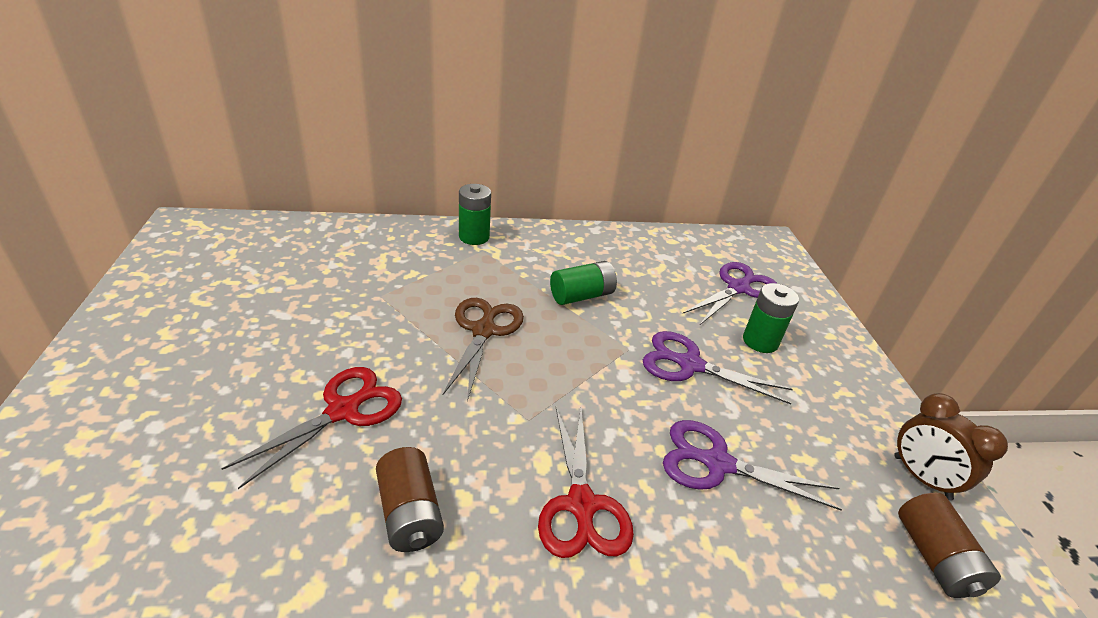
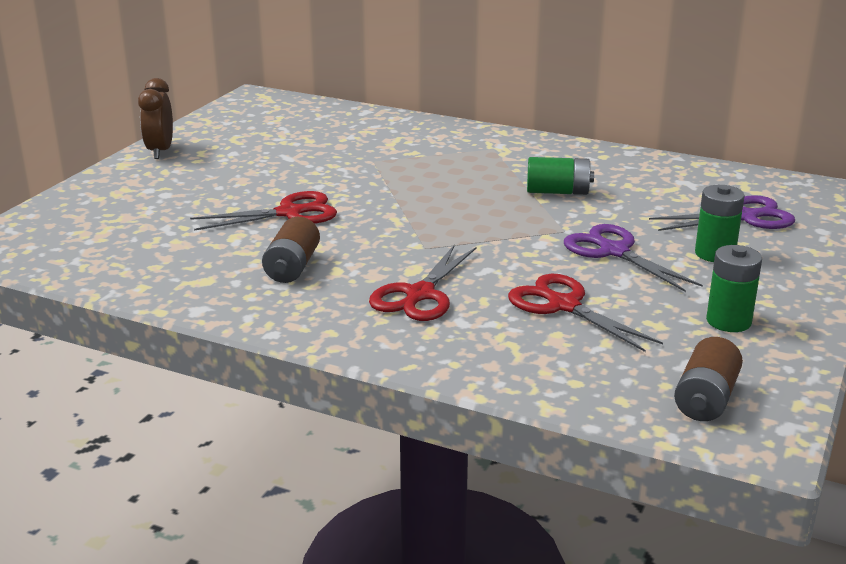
camera: 35 degrees right, 10 degrees down
(474, 237) = (494, 138): green battery -> green battery (728, 321)
(483, 331) = (440, 195): brown scissors -> none
(717, 463) = (563, 305): purple scissors -> red scissors
(921, 477) = (767, 363): brown clock -> brown clock (160, 151)

